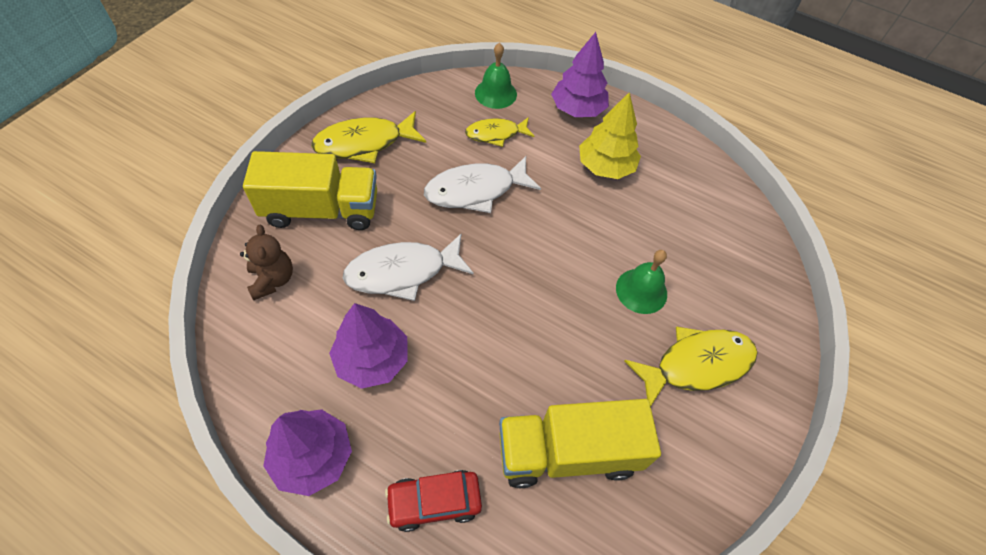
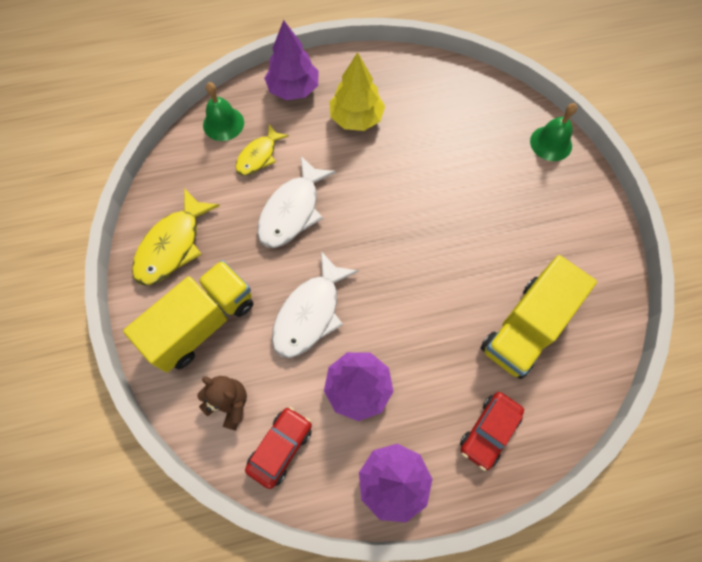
camera: 40 degrees left, 10 degrees up
(268, 344) = (280, 447): none -> red car
(641, 291) = (464, 187): green bell -> green bell (551, 143)
(696, 365) = (537, 206): yellow fish -> none

